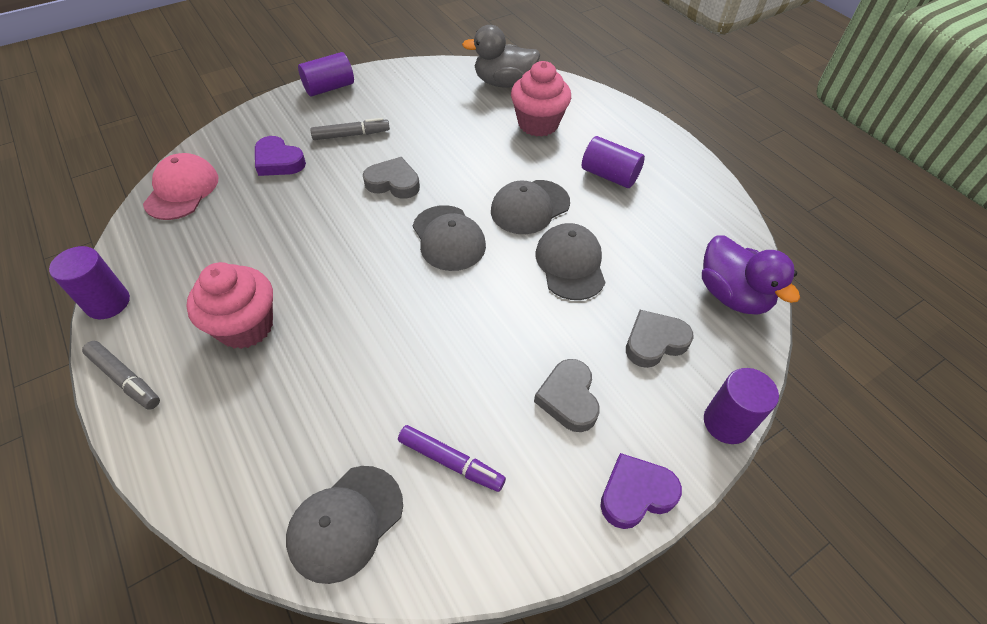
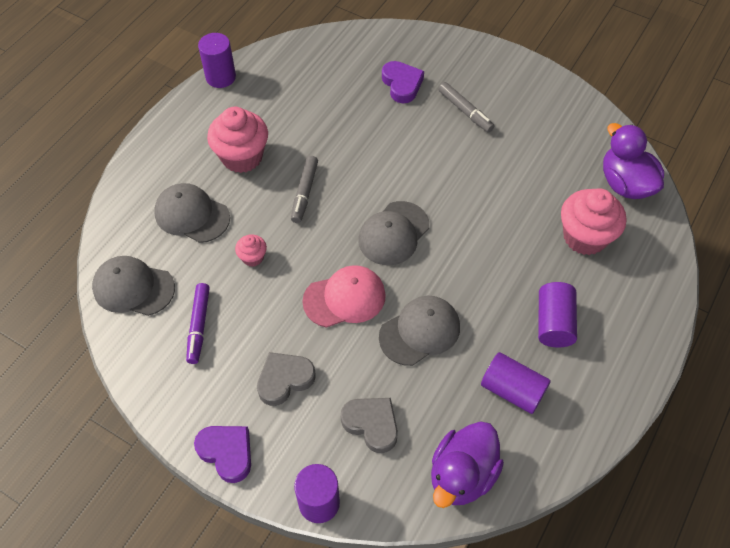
camera: 65 degrees right, 5 degrees up
(125, 378) = (173, 122): grey marker -> grey marker (305, 192)
(182, 190) = (335, 49): pink cap -> pink cap (345, 298)
(278, 161) = (402, 84): purple heart -> purple heart turned 150 degrees clockwise
(329, 88) = (512, 65): purple cylinder -> purple cylinder (512, 390)
(393, 183) = (430, 167): grey heart -> none
(393, 369) = (253, 257): none -> pink cupcake
(503, 83) = (625, 184): grey duck -> purple duck
(530, 207) = (467, 275): grey cap -> grey cap (192, 215)

